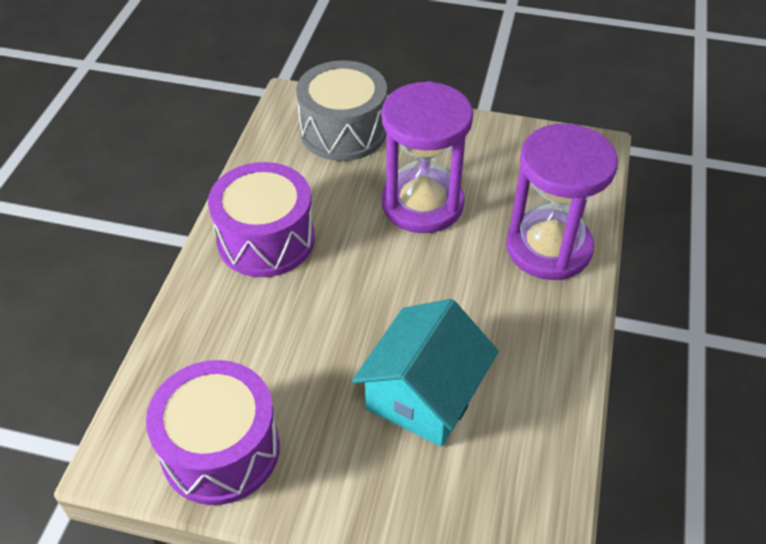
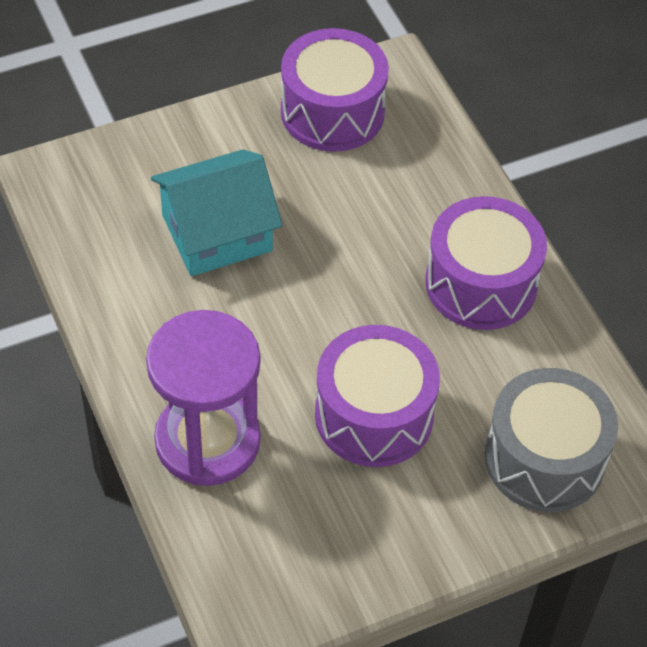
camera: 140 degrees right, 5 degrees up
(422, 204) = (374, 415): purple hourglass -> purple drum
(424, 394) = (217, 233): turquoise house -> turquoise house turned 75 degrees clockwise

